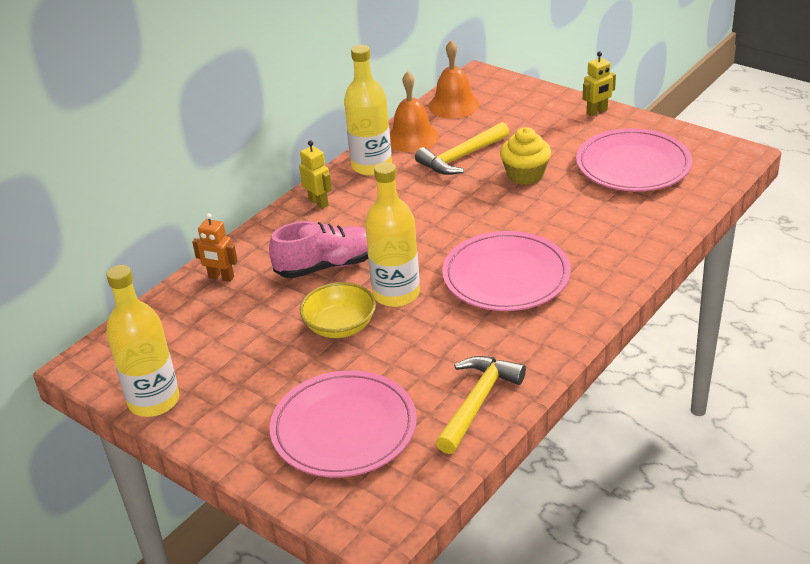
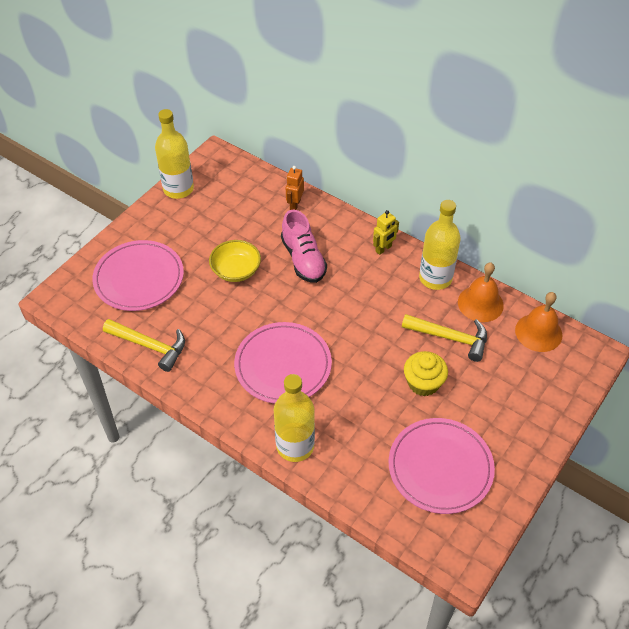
camera: 85 degrees right, 15 degrees up
(396, 294) = (268, 299): yellow bottle -> yellow bottle (295, 446)
(461, 157) = (450, 338): yellow hammer -> yellow hammer turned 150 degrees clockwise
(597, 111) = (536, 446): yellow robot -> none

